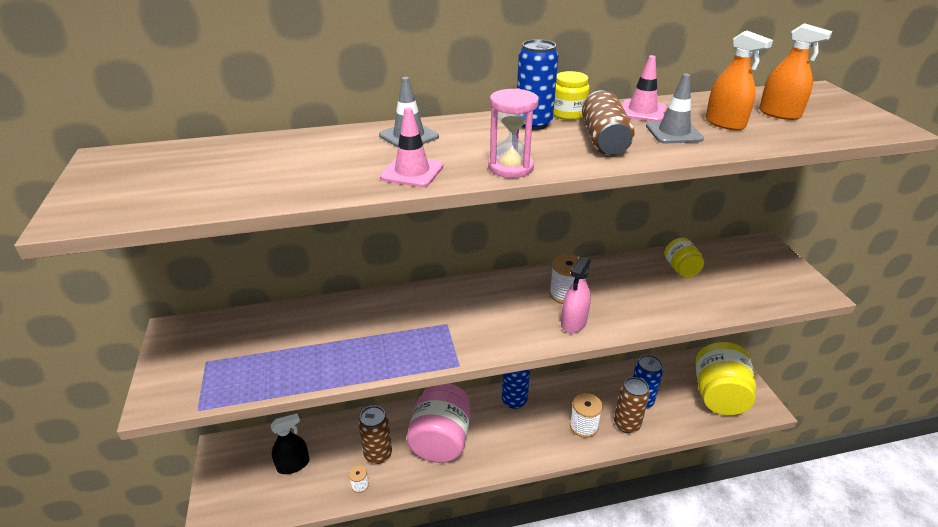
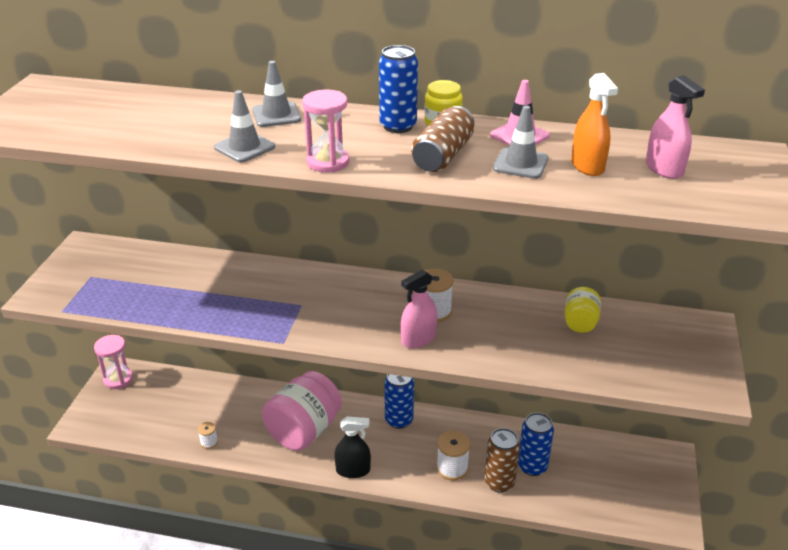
camera: 25 degrees right, 0 degrees up
(227, 456) = (118, 379): none -> pink hourglass
(293, 465) = (165, 405): black spray bottle -> black spray bottle (353, 470)
(378, 454) = (240, 422): brown can -> none
(412, 172) = (244, 147): pink traffic cone -> grey traffic cone
(718, 395) = (628, 492): yellow jar -> none
(779, 114) = (664, 169): orange spray bottle -> pink spray bottle

